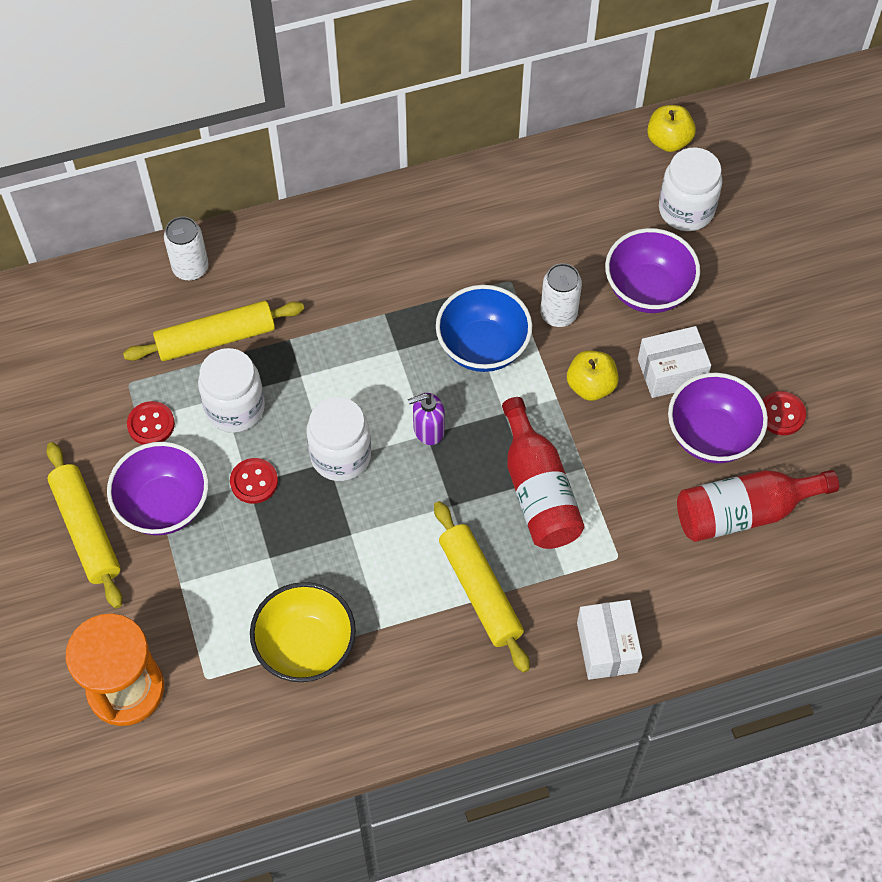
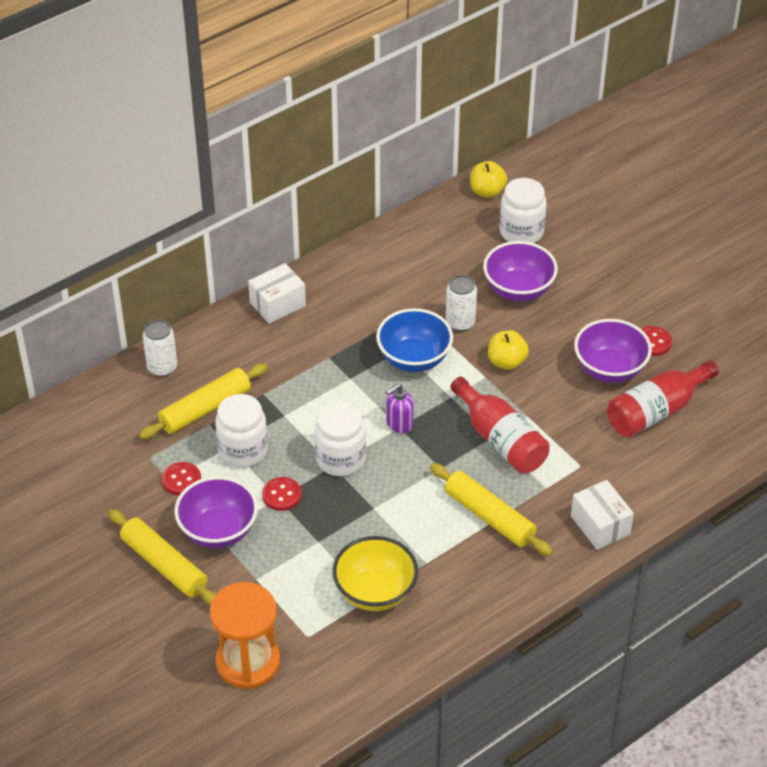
camera: 20 degrees left, 15 degrees down
(671, 372) = (561, 337): white box -> white box (277, 304)

